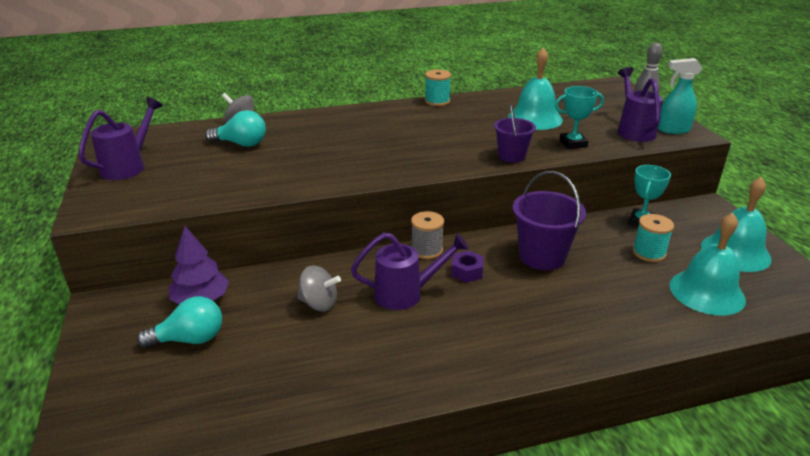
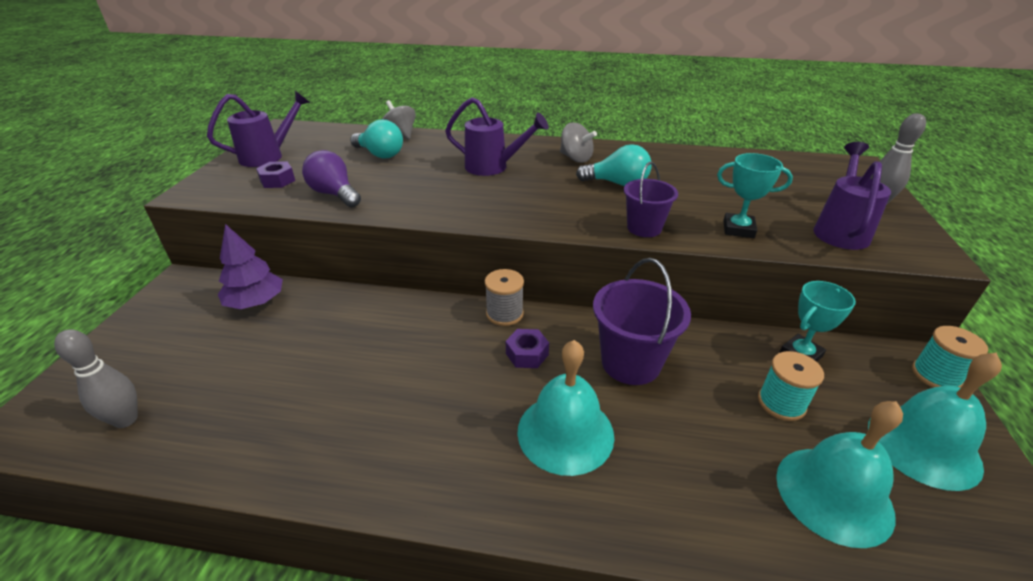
camera: 25 degrees right, 5 degrees up
(167, 185) = (277, 180): none -> purple nut
(177, 416) = (126, 419): none -> grey bowling pin
(189, 339) = (210, 340): turquoise light bulb -> turquoise light bulb (617, 183)
(238, 184) = (334, 194): none -> purple light bulb
(319, 303) = (349, 341): grey spinning top -> grey spinning top (576, 158)
(406, 294) = (441, 359): purple watering can -> purple watering can (493, 167)
(437, 101) = (614, 147): turquoise spool -> turquoise spool (936, 375)
(535, 118) = (714, 187): turquoise bell -> turquoise bell (565, 432)
(672, 130) = (902, 241): turquoise spray bottle -> none

